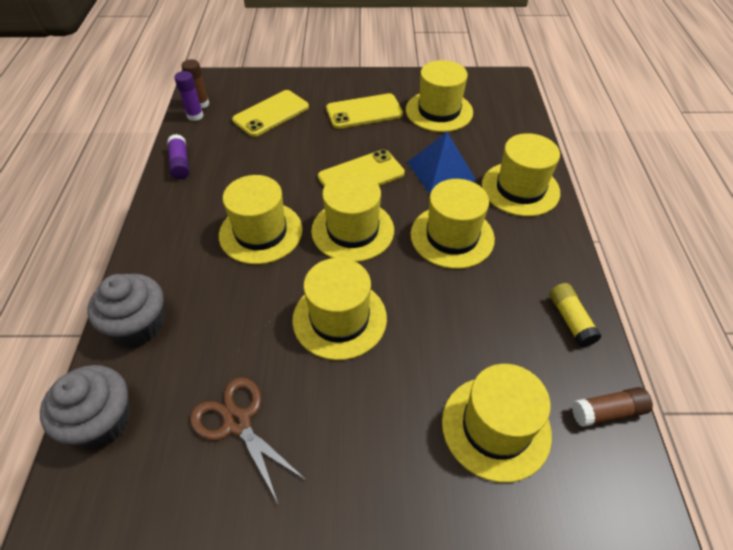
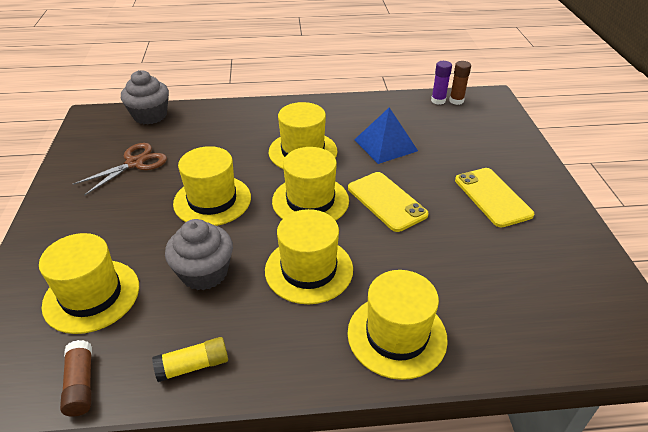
camera: 85 degrees right, 10 degrees down
(139, 324) = (216, 115): grey cupcake -> grey cupcake (204, 273)
(180, 163) = (374, 104): purple glue stick -> none
(271, 113) = (460, 138): yellow phone -> none
(439, 111) = (524, 259): yellow hat -> none
(441, 171) = (410, 261): blue pyramid -> blue pyramid (385, 145)

